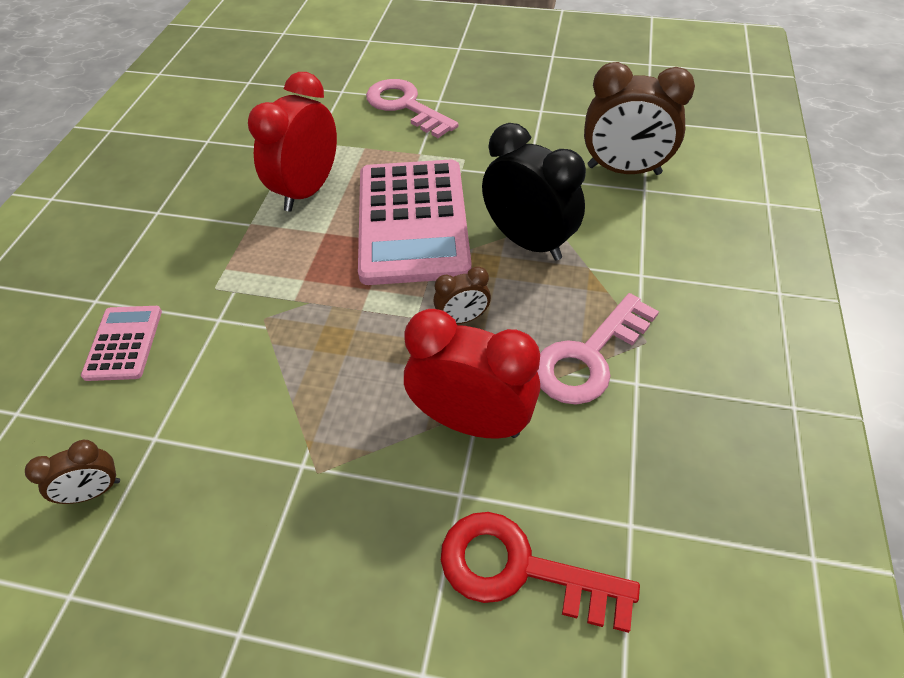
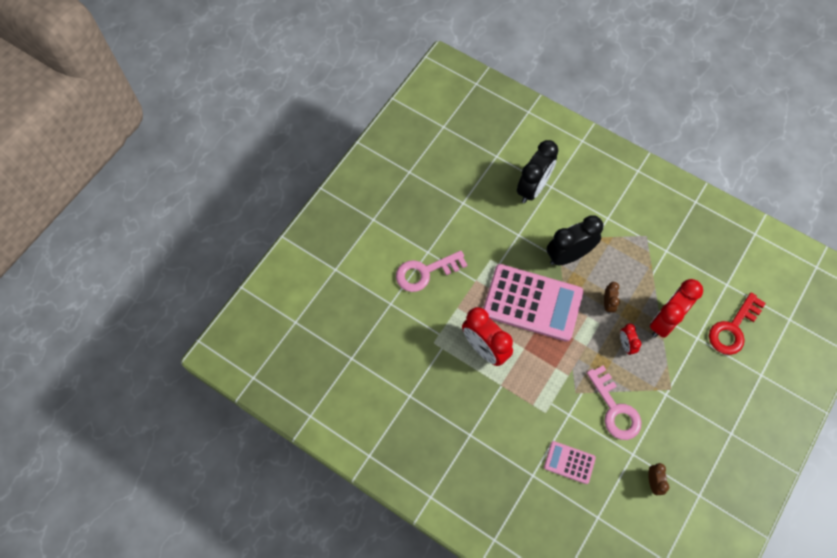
camera: 70 degrees left, 15 degrees up
(388, 368) = (626, 345): none -> red clock
(589, 356) = (647, 261): pink key -> pink key (615, 409)
(624, 170) = (533, 188): brown clock -> black clock

